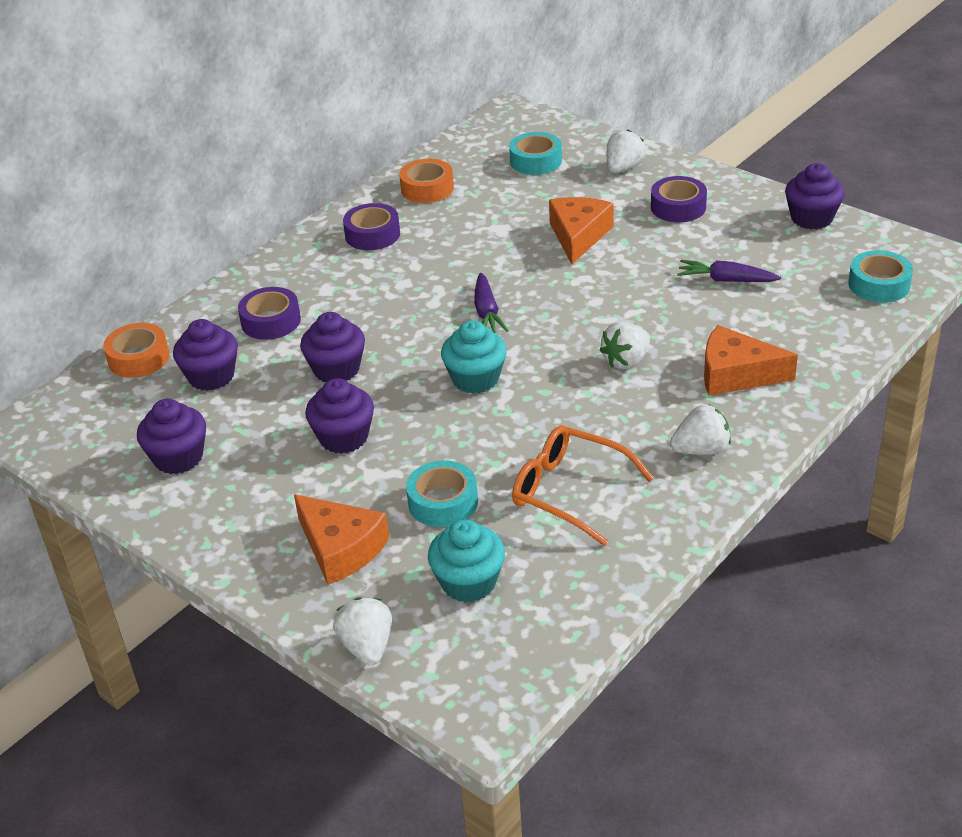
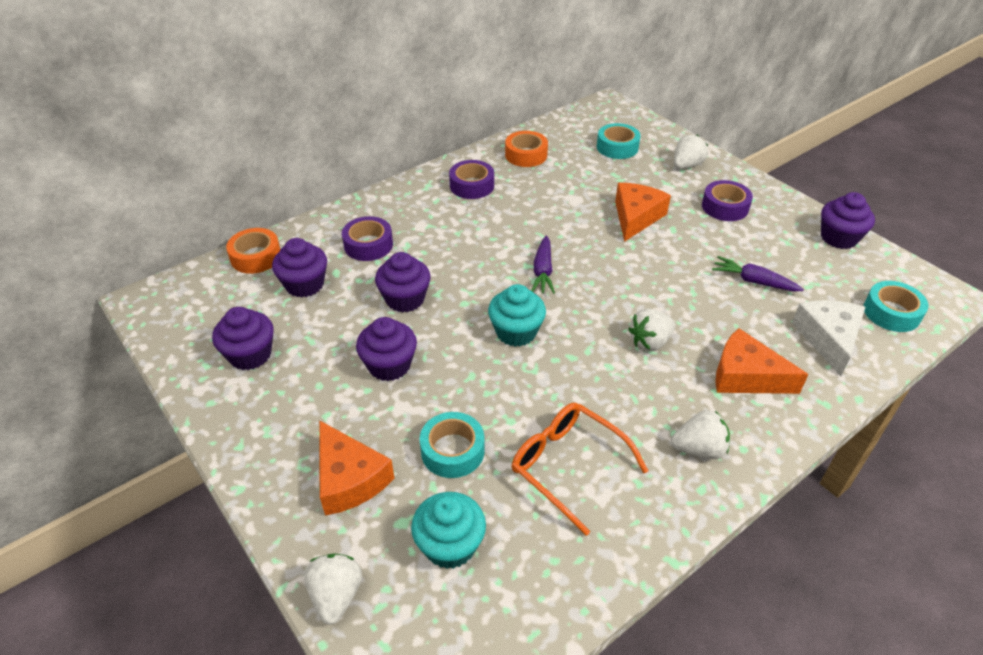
camera: 10 degrees right, 5 degrees up
(816, 322) = (828, 339): none -> white cheese

